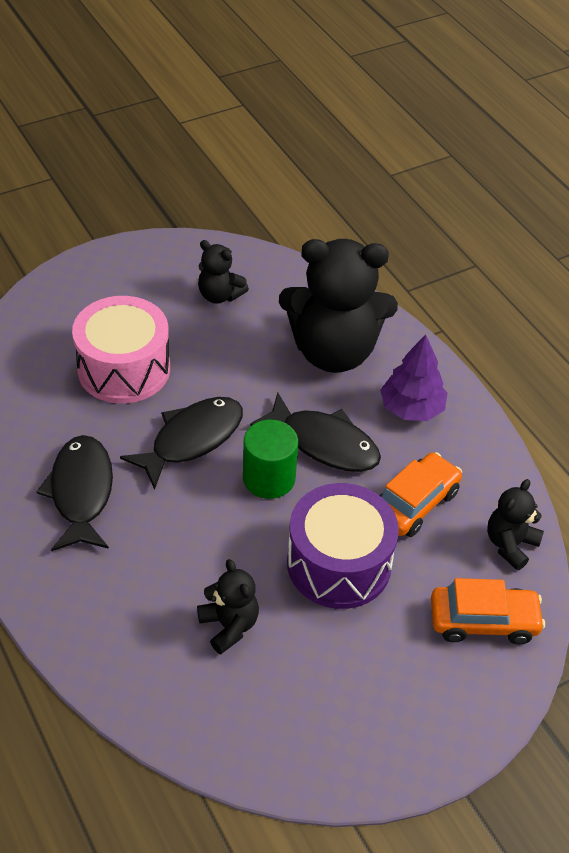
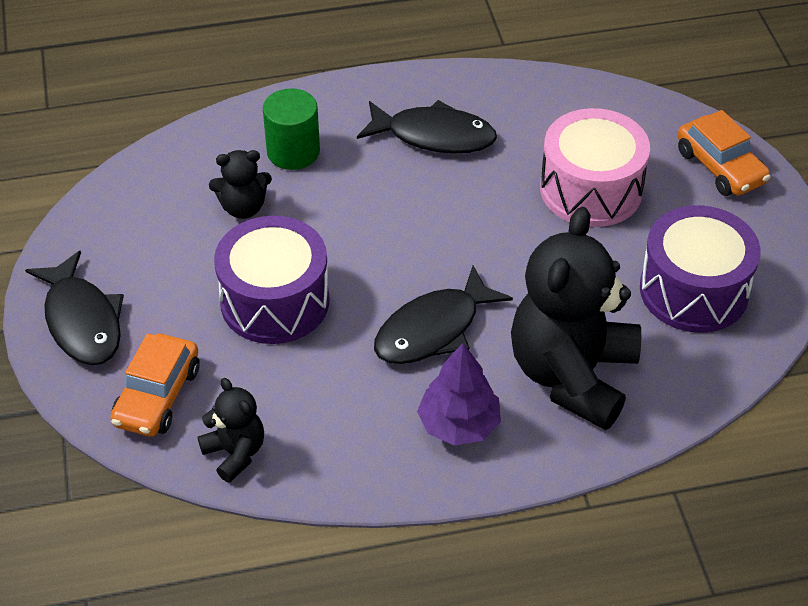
camera: 110 degrees right, 0 degrees up
(192, 439) = (474, 224): black fish -> black fish (82, 321)
(219, 295) = (694, 290): black teddy bear -> purple drum
(269, 478) = (401, 272): green cylinder -> green cylinder (293, 152)
(415, 503) = (322, 385): orange car -> orange car (720, 167)

